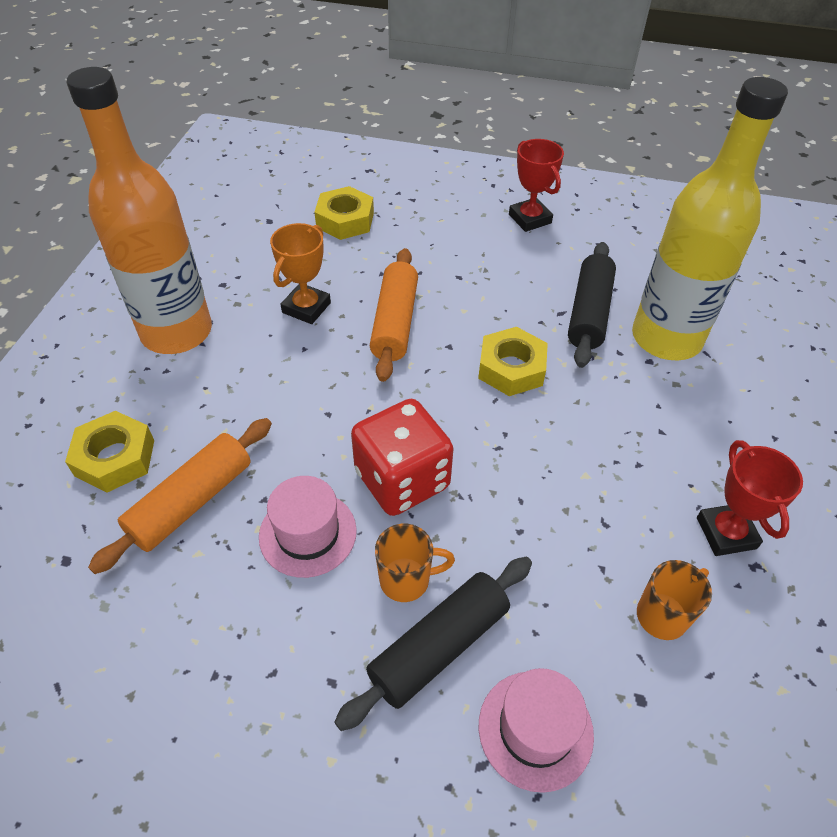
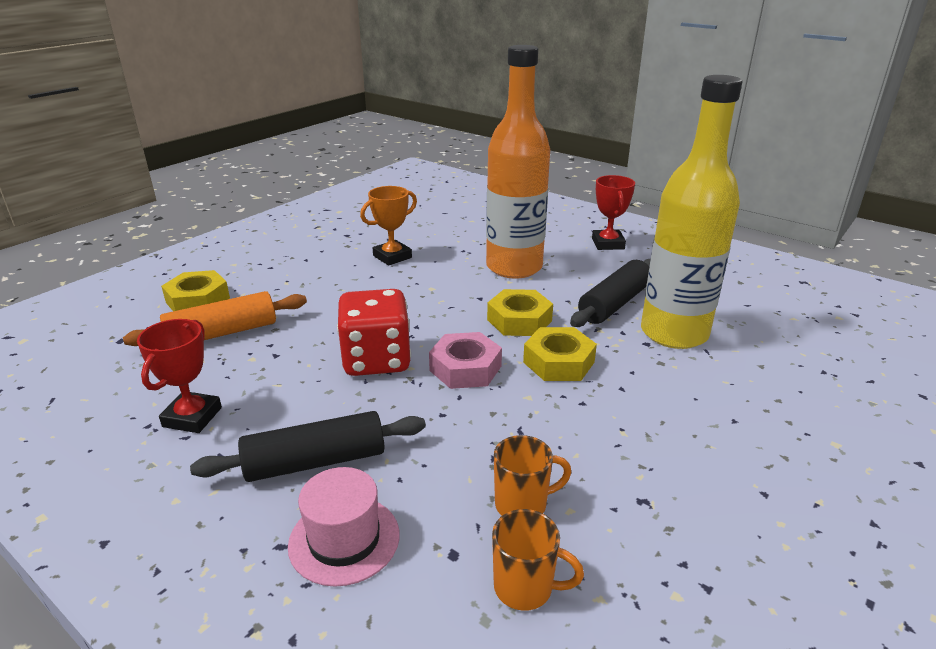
camera: 25 degrees right, 20 degrees down
(177, 332) = (295, 251): orange bottle -> orange bottle (514, 267)
(308, 533) = (282, 370): pink hat -> none
(345, 220) = (461, 220): yellow nut -> yellow nut (558, 362)
(395, 323) = (449, 277): orange rolling pin -> none
(406, 580) = (327, 416): orange mug -> orange mug (525, 588)
(502, 458) = (465, 368): none -> pink nut
(726, 533) = (630, 469): red trophy -> red trophy (192, 417)

